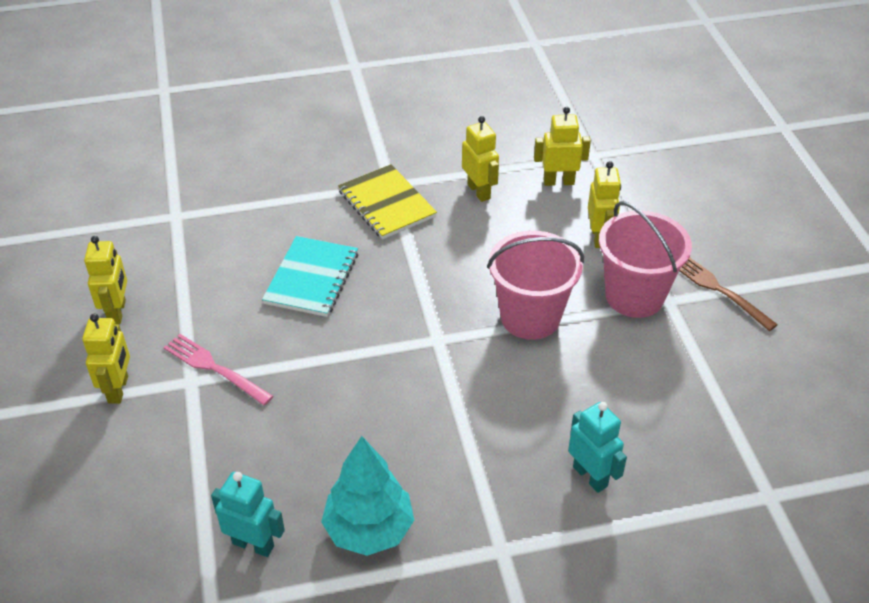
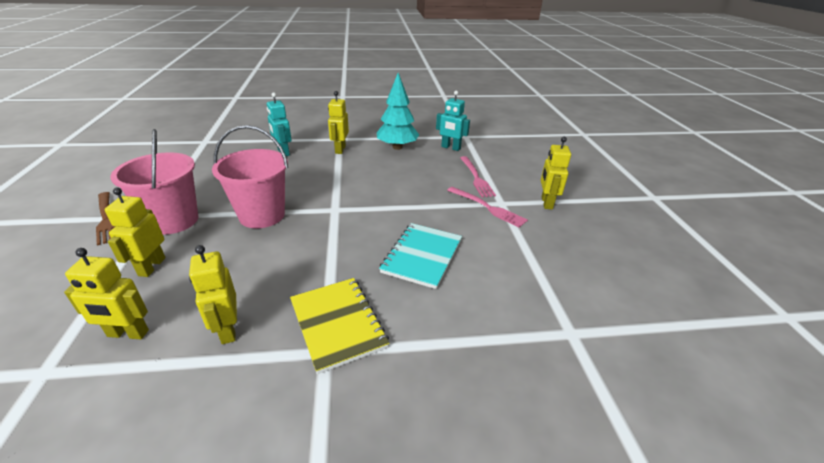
camera: 175 degrees left, 10 degrees down
(117, 312) = (575, 246): yellow robot -> yellow robot (340, 149)
(217, 440) = (476, 178): none -> pink fork

